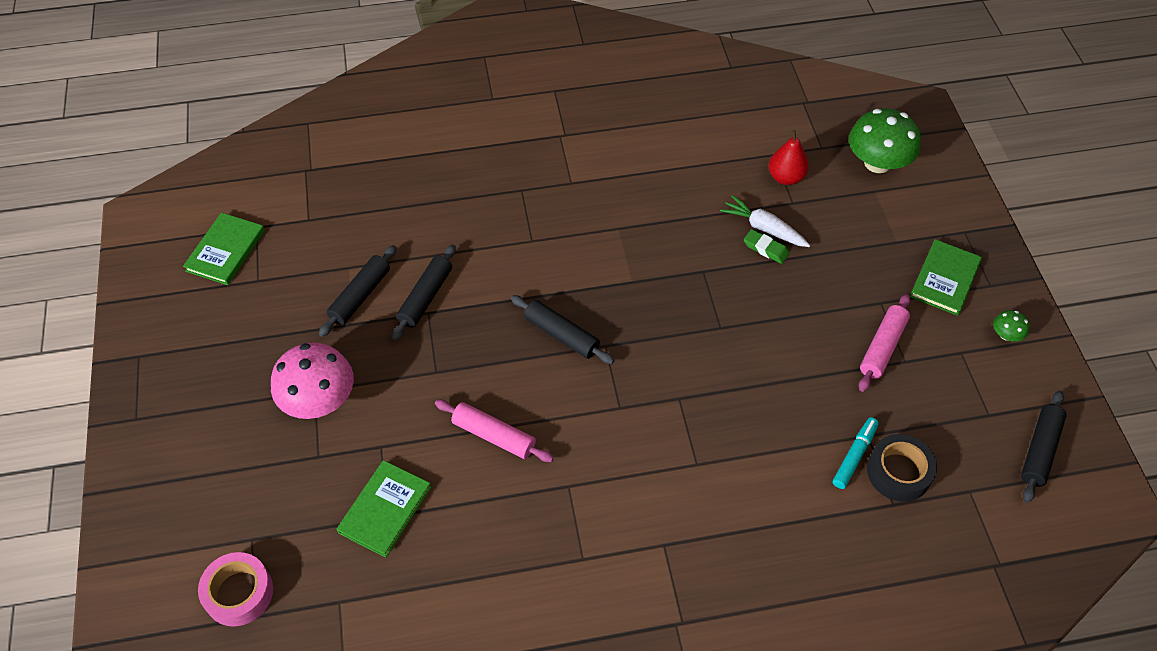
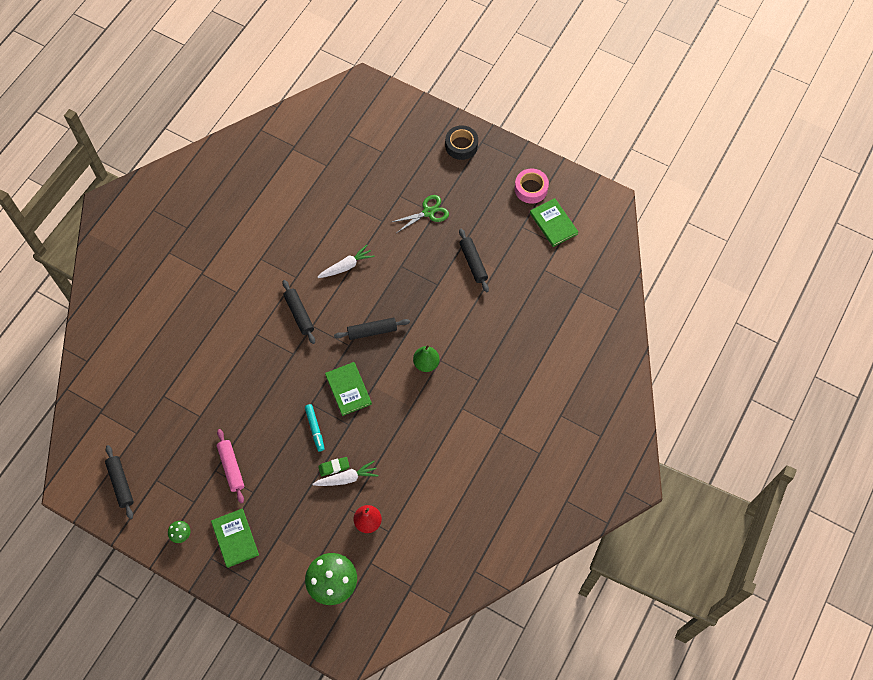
camera: 130 degrees right, 10 degrees up
(239, 593) = (362, 136): pink tape -> pink tape (531, 189)
(319, 400) = (428, 212): pink mushroom -> green scissors
(385, 509) = (351, 204): green book -> green book (348, 389)
(425, 297) = (447, 289): black rolling pin -> black rolling pin (299, 314)
(494, 435) = (346, 266): pink rolling pin -> white carrot
(549, 251) = (426, 363): none -> green pear
(854, 456) = (197, 401): turquoise marker -> turquoise marker (315, 429)
(898, 472) = (172, 412): black tape -> black tape (461, 145)

